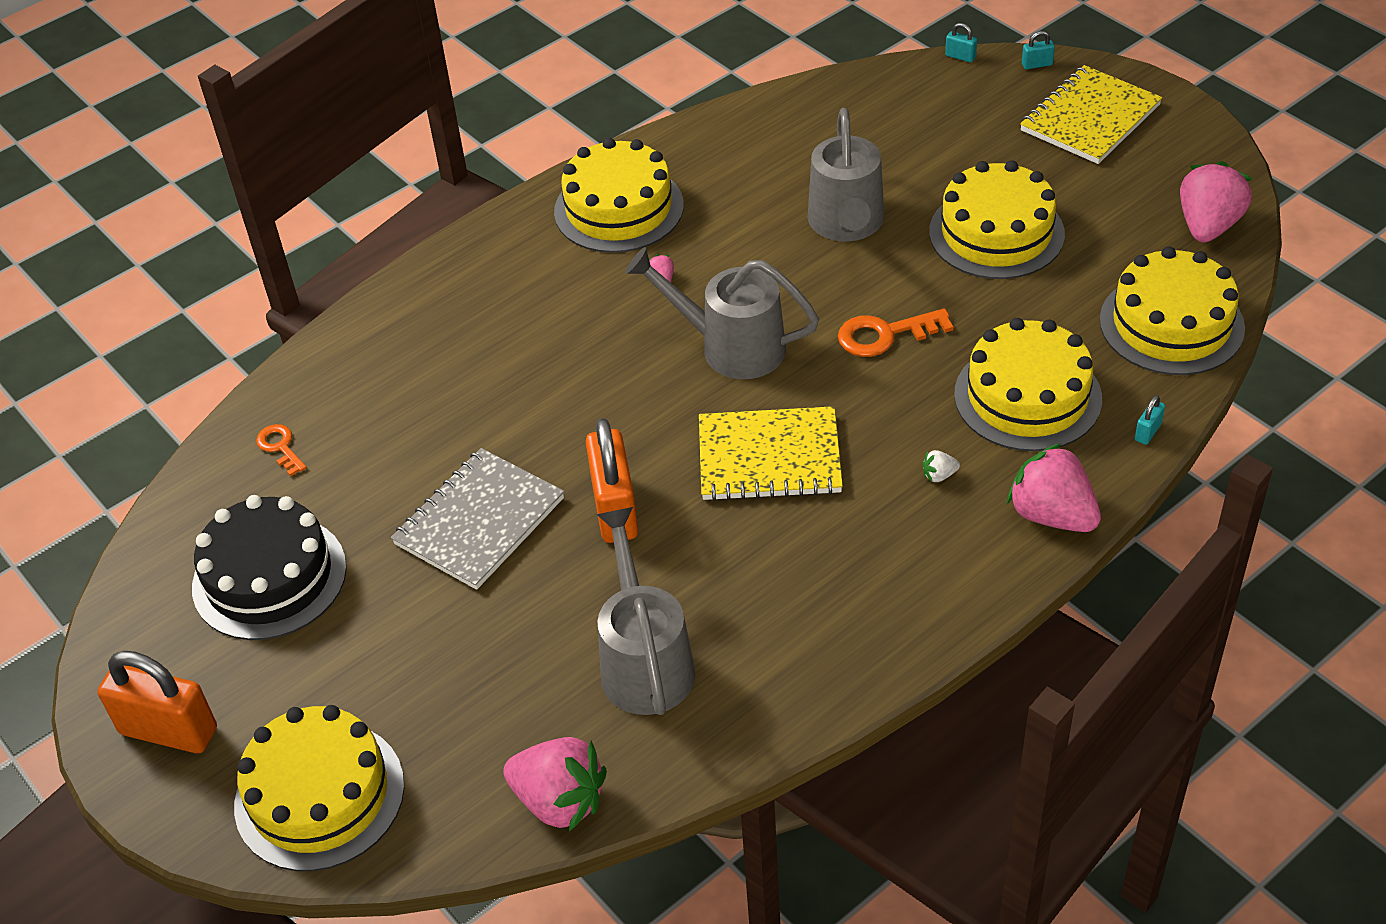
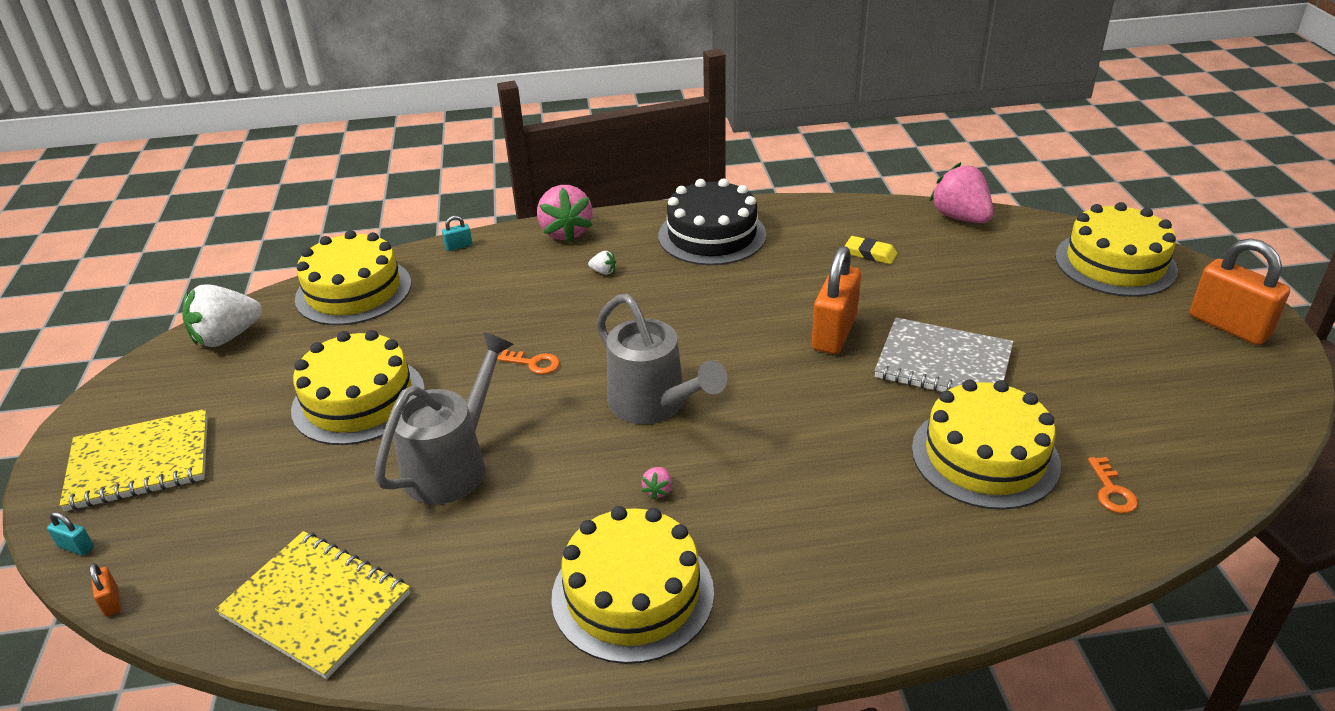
camera: 150 degrees left, 10 degrees down
(269, 577) = (1136, 390): black cake -> black cake (712, 235)
(479, 521) = (943, 363): grey notebook -> grey notebook turned 45 degrees clockwise
(644, 660) = (870, 254): grey watering can -> yellow eraser
(769, 457) = (699, 321): yellow notebook -> yellow notebook (316, 605)
(885, 334) = (534, 363): orange key -> orange key, size x0.62
(960, 57) = (111, 601): turquoise padlock -> orange padlock
(1027, 396) = (496, 289): yellow cake -> yellow cake (985, 456)
(1208, 226) = (227, 337): pink strawberry -> white strawberry

